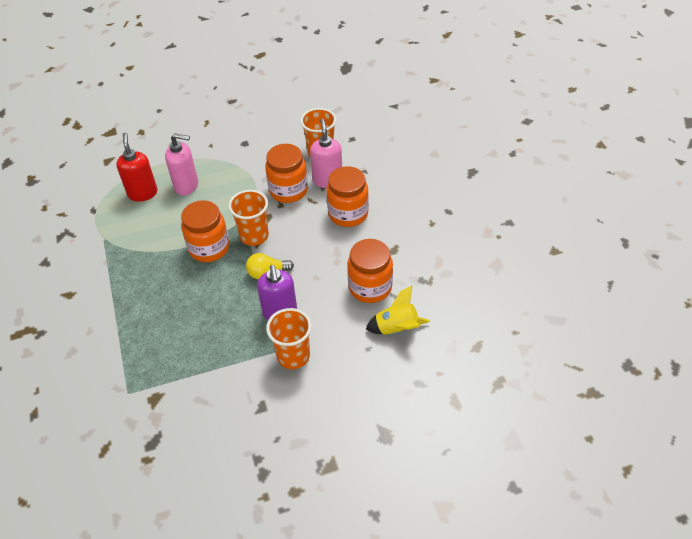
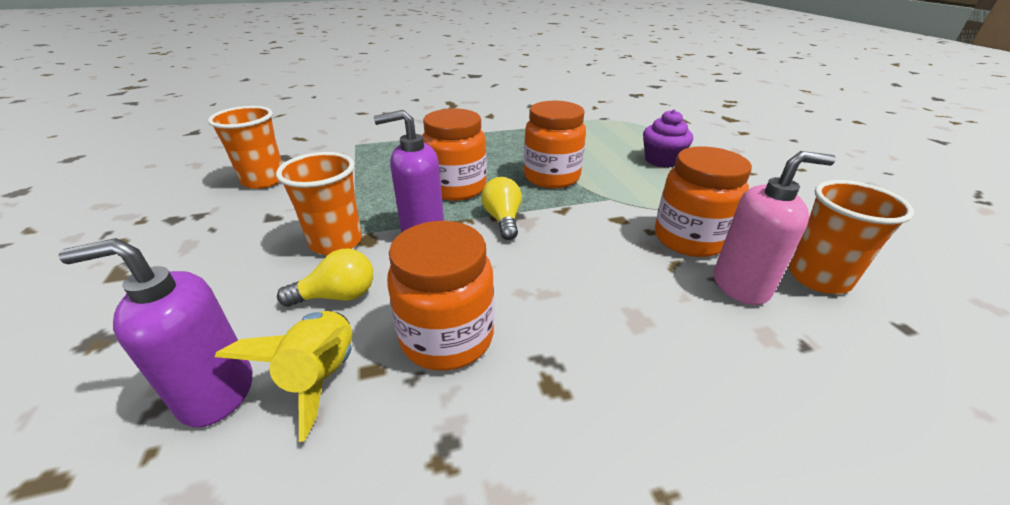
camera: 90 degrees right, 15 degrees down
(142, 193) = (637, 138): red soap dispenser -> none
(186, 185) = (662, 160): pink soap dispenser -> purple cupcake
(254, 236) = (577, 208): orange cup -> orange cup (263, 180)
(344, 339) = (337, 296): none -> yellow light bulb
(348, 214) = (653, 312): orange jar -> orange jar (456, 188)
(410, 364) = (216, 393): none -> purple soap dispenser

